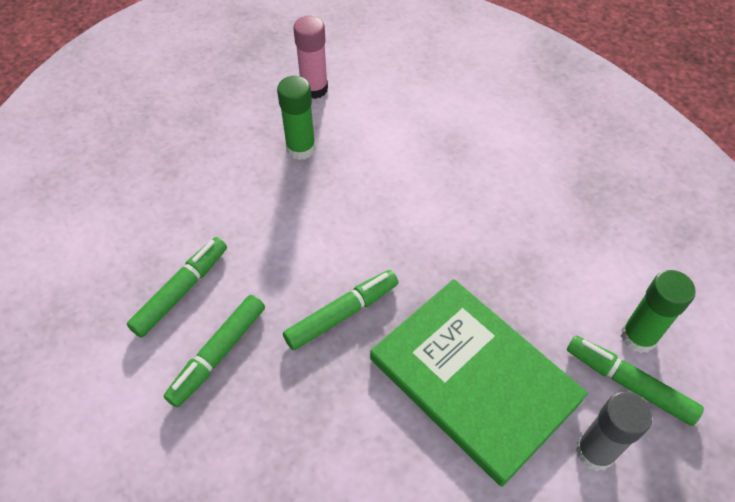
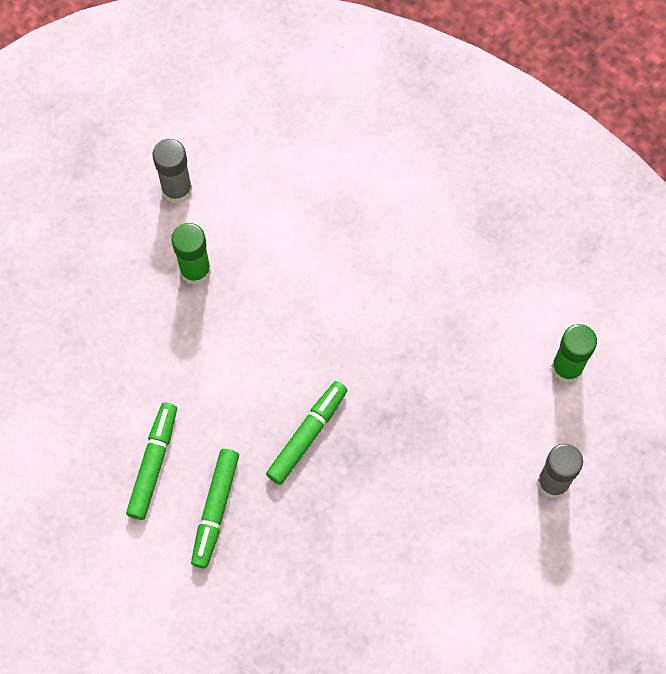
camera: 20 degrees left, 15 degrees up
(314, 89) = (177, 189): pink glue stick -> grey glue stick
(474, 379) = (440, 455): green book -> none
(628, 383) = (567, 414): green marker -> none

